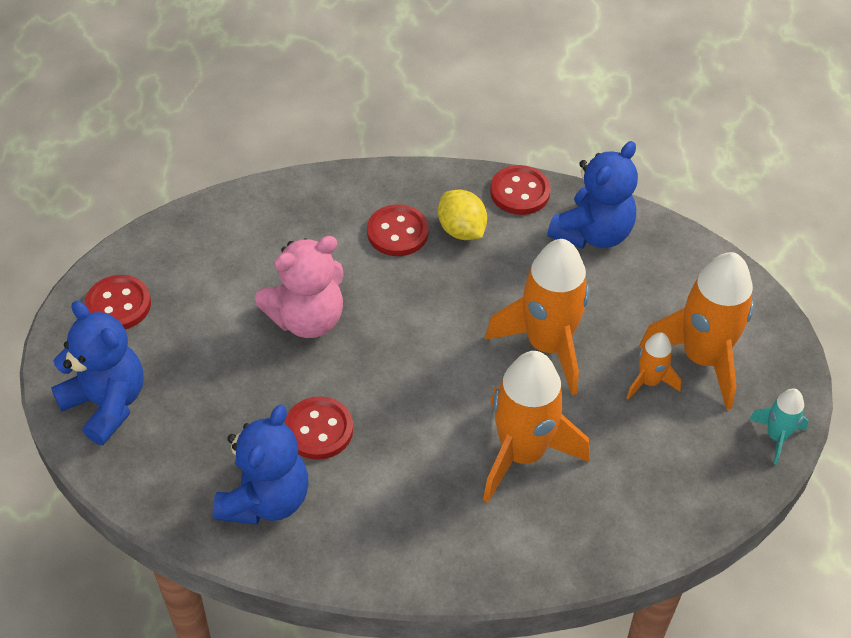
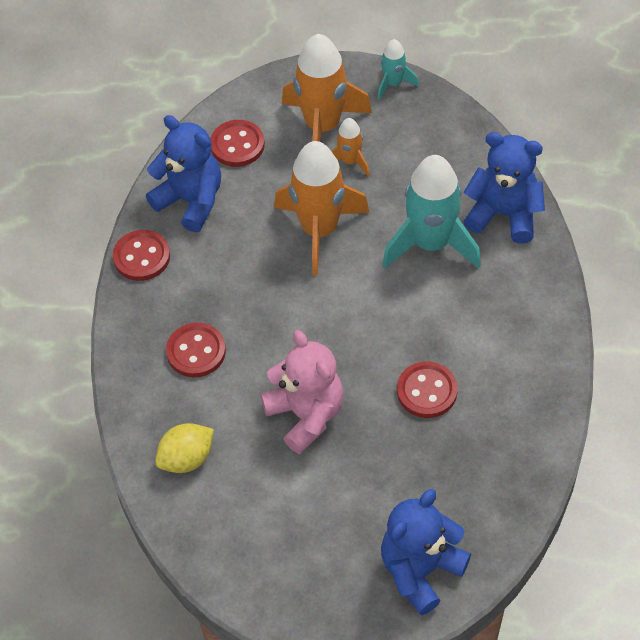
camera: 90 degrees left, 5 degrees up
(118, 305) = (302, 584): red button -> red button (237, 145)
(265, 499) = (502, 422): blue teddy bear -> blue teddy bear (504, 214)
(461, 230) = (191, 300): yellow lemon -> yellow lemon (187, 458)
(522, 454) = (431, 244): orange rocket -> turquoise rocket

